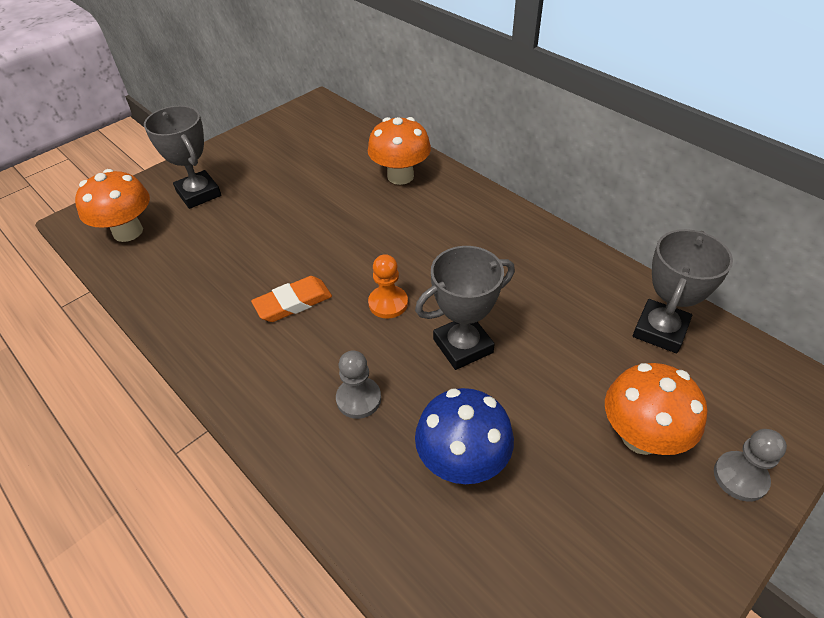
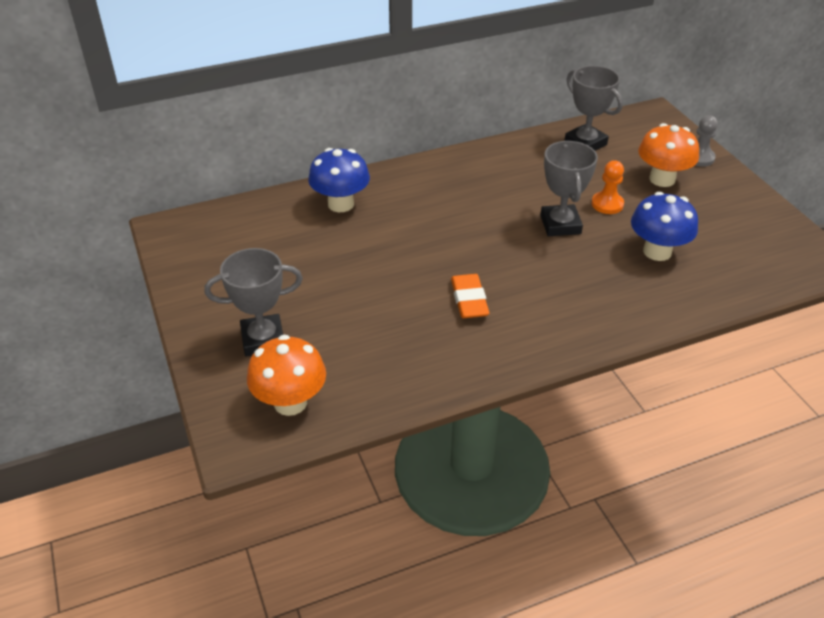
camera: 70 degrees left, 5 degrees down
(358, 399) = (588, 285): grey pawn -> none
(388, 303) = (498, 249): orange pawn -> orange pawn (607, 204)
(400, 176) = (341, 204): orange mushroom -> blue mushroom

